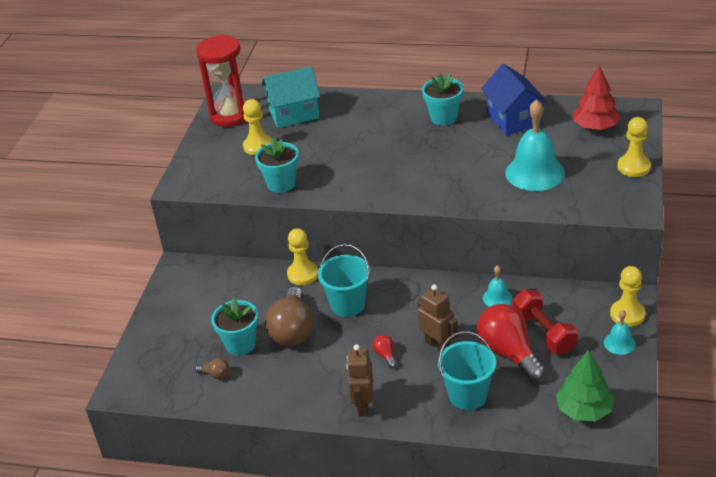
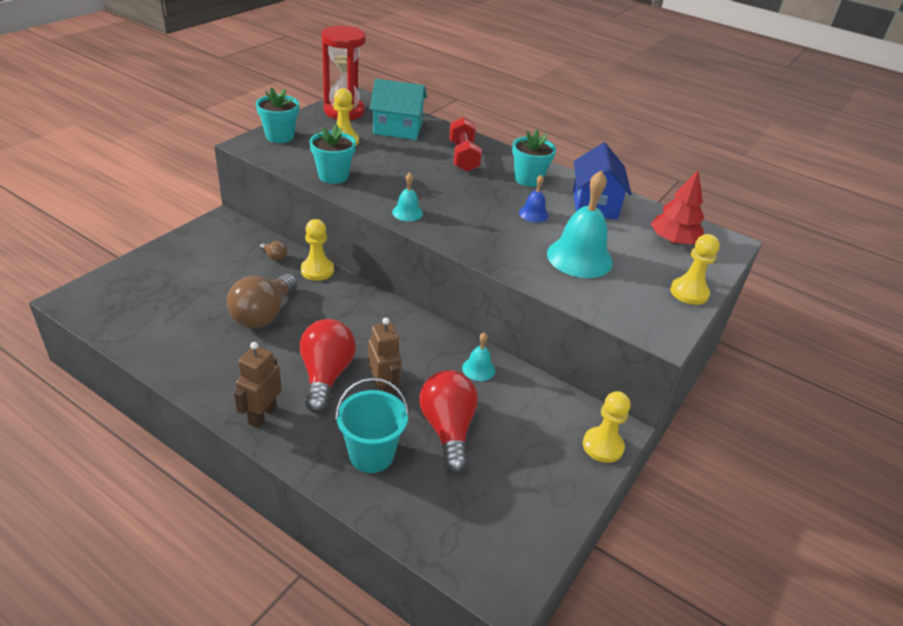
camera: 15 degrees right, 0 degrees up
(215, 374) = (161, 323): brown light bulb -> brown light bulb (274, 256)
(240, 344) = (208, 306): turquoise flower pot -> turquoise flower pot (280, 136)
(348, 305) = (332, 313): turquoise bucket -> none
(385, 355) = (326, 375): red light bulb -> red light bulb, size x2.35
(472, 149) = (533, 214): none -> blue bell
(544, 333) = (499, 425): red dumbbell -> red dumbbell (463, 157)
(584, 410) = (482, 531): green tree -> none
(619, 343) = (573, 473): turquoise bell -> turquoise bell (407, 212)

